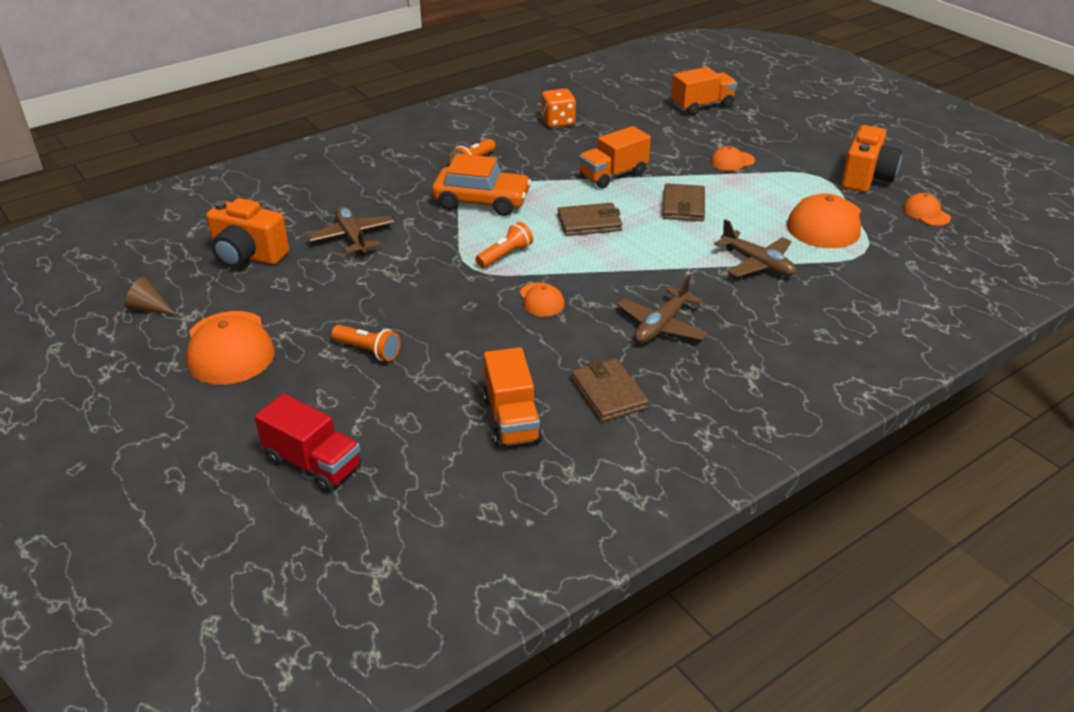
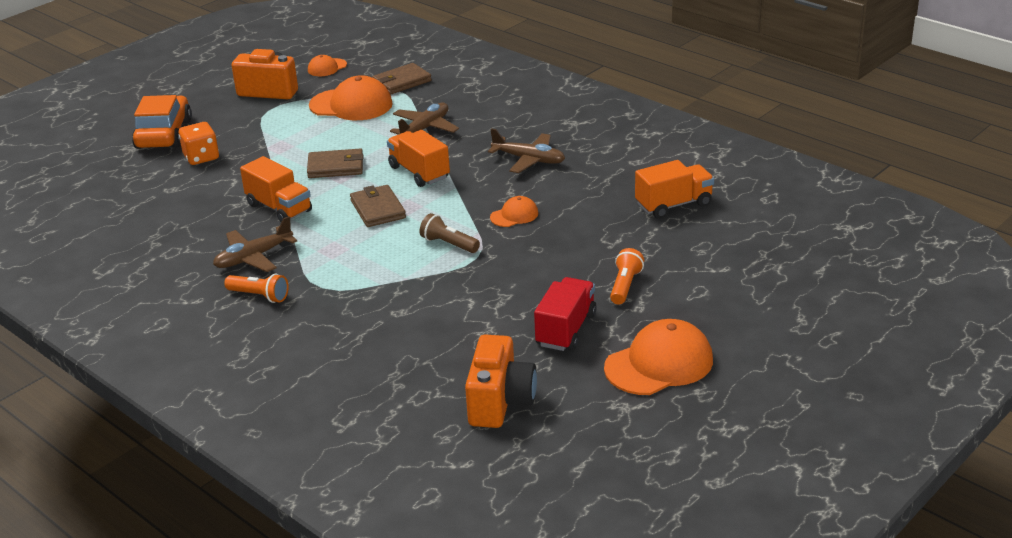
camera: 100 degrees left, 5 degrees down
(149, 308) = (621, 440): brown cone -> none
(313, 463) = (772, 278): red truck -> red truck (566, 330)
(352, 237) = (441, 340): brown plane -> brown plane (253, 257)
(482, 201) = (348, 275): orange car -> orange car (164, 134)
(505, 255) = (449, 244): orange flashlight -> brown flashlight
(558, 122) = (152, 256): orange dice -> orange dice (201, 157)
(609, 393) = (623, 171): brown wallet -> brown wallet (402, 82)
(702, 106) = (113, 175): orange truck -> orange truck (419, 172)
(732, 161) = (243, 150): orange cap -> none

